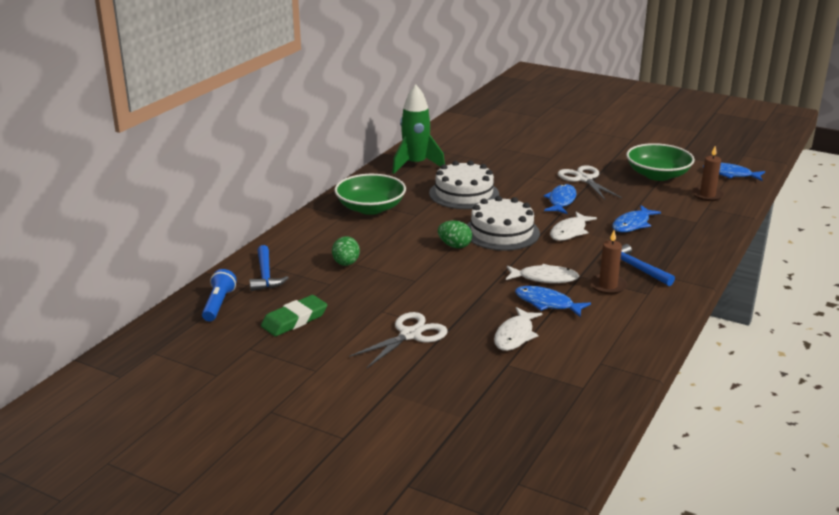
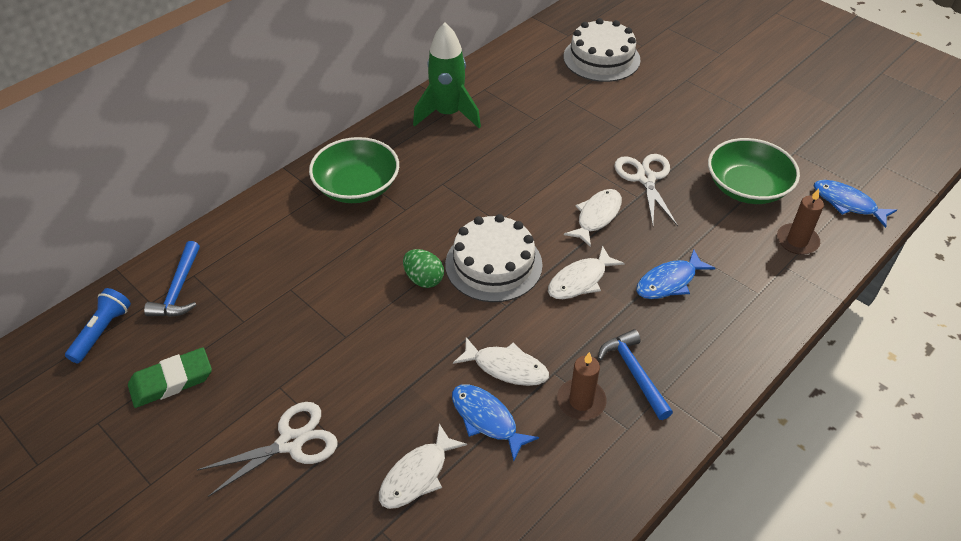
camera: 15 degrees right, 20 degrees up
(346, 263) = (279, 287): green egg -> none
(464, 194) = (481, 180): white cake -> white cake (601, 58)
(561, 201) = (596, 216): blue fish -> white fish

